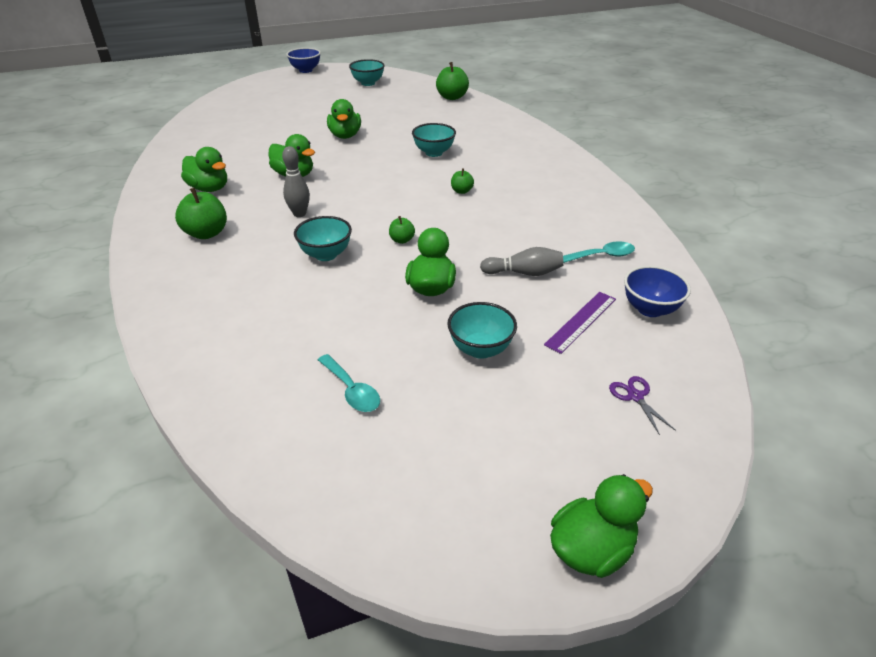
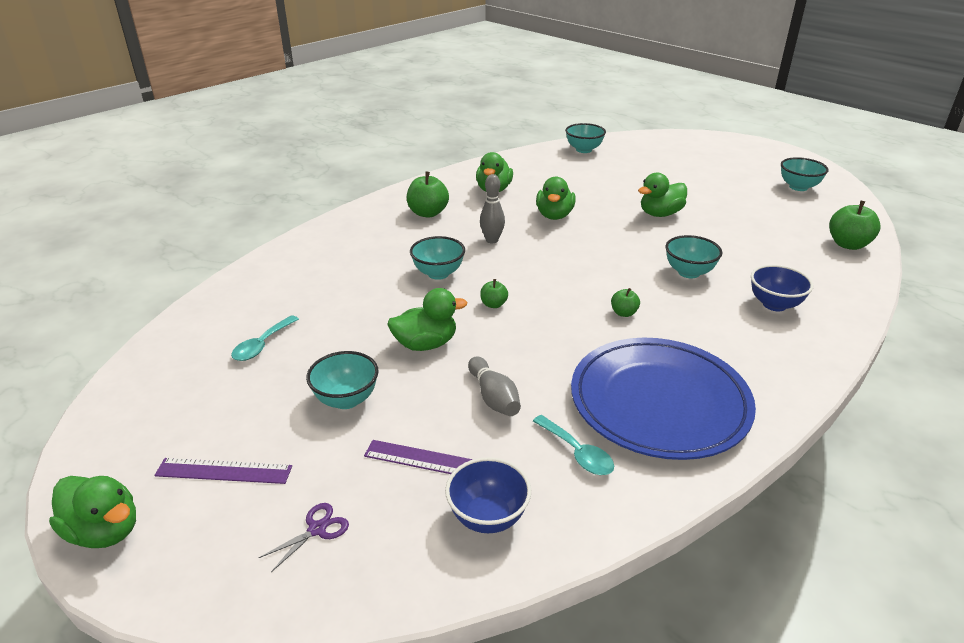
camera: 65 degrees right, 5 degrees down
(197, 129) = (584, 150): none -> turquoise bowl
(305, 70) = (773, 149): blue bowl -> blue bowl (774, 304)
(540, 446) = (224, 471): none -> purple ruler
(568, 211) = (659, 402): none -> blue plate

